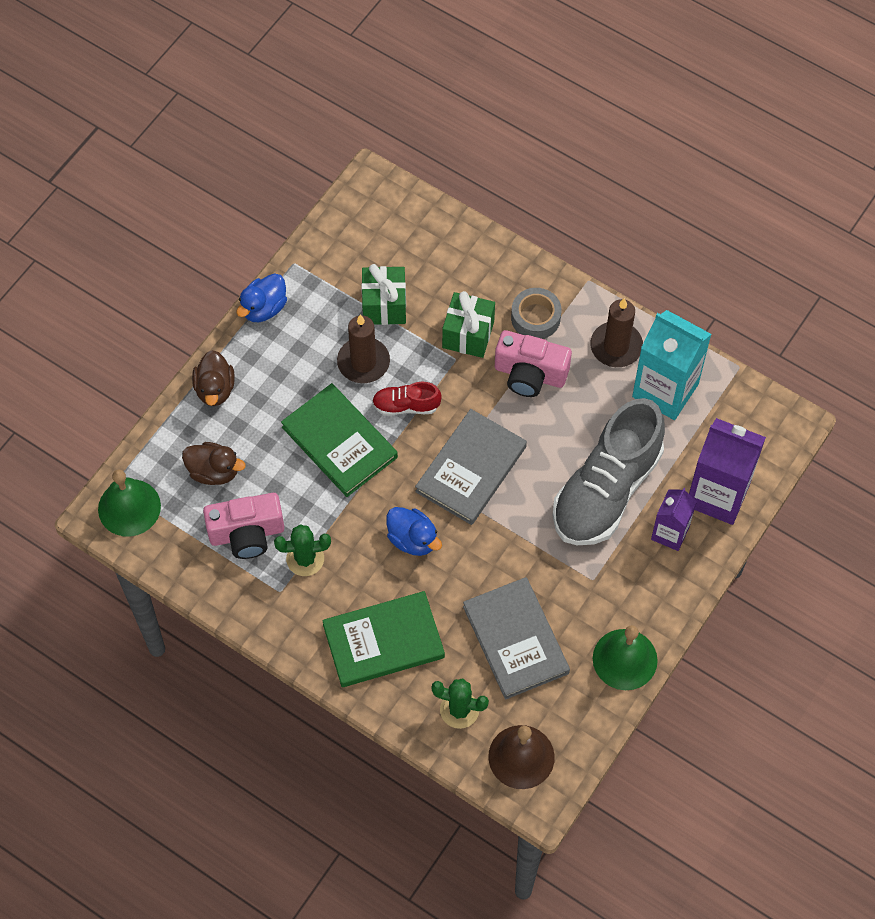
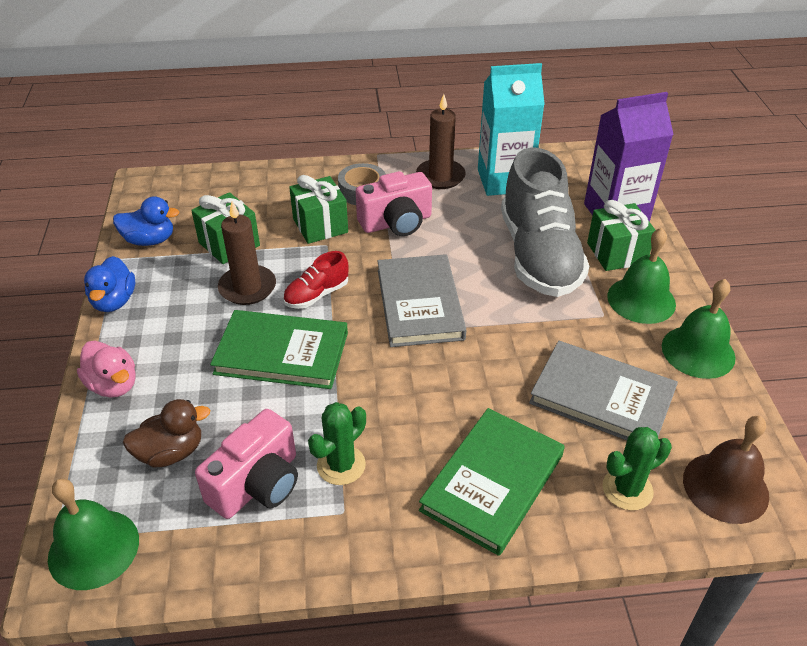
camera: 40 degrees left, 20 degrees down
(215, 389) = (113, 385): brown duck -> pink duck
(413, 539) = (427, 382): blue duck -> blue duck (150, 240)
(637, 588) = (641, 300): none -> green bell
(670, 533) = (616, 253): purple carton -> green gift

